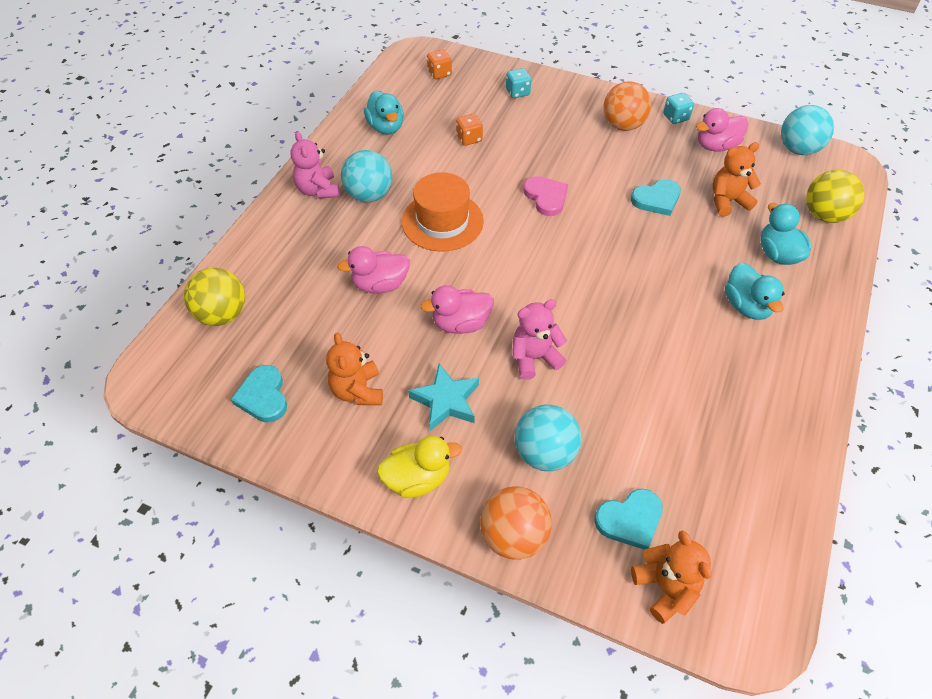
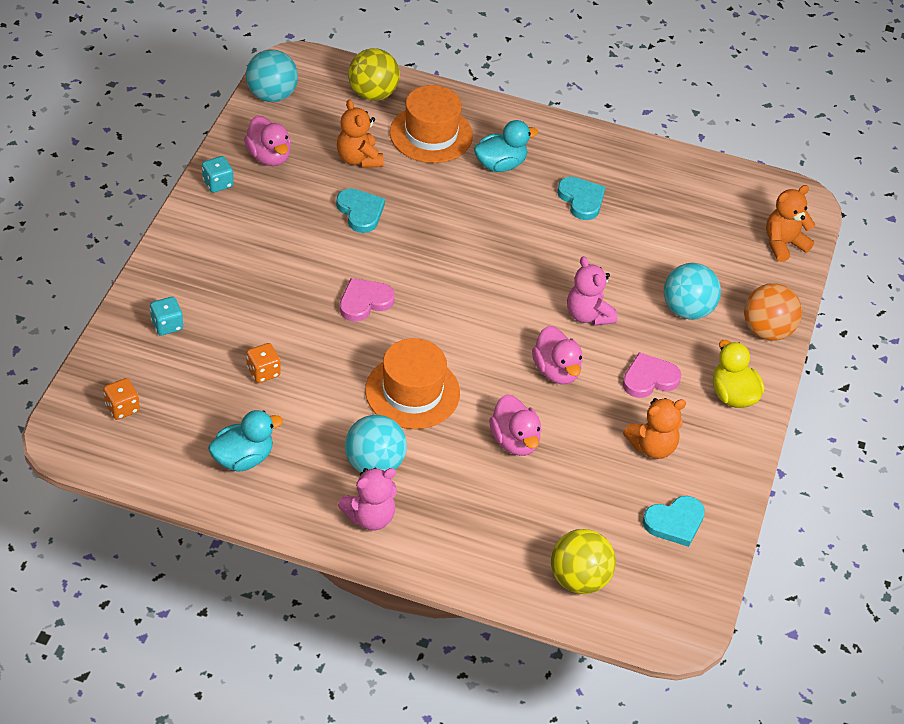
camera: 100 degrees left, 5 degrees down
(446, 401) = (649, 378): turquoise star -> pink heart
(623, 125) = (233, 230): orange ball -> none
(630, 520) = (734, 260): turquoise heart -> turquoise heart (581, 200)
(777, 254) = (431, 134): turquoise duck -> orange hat

